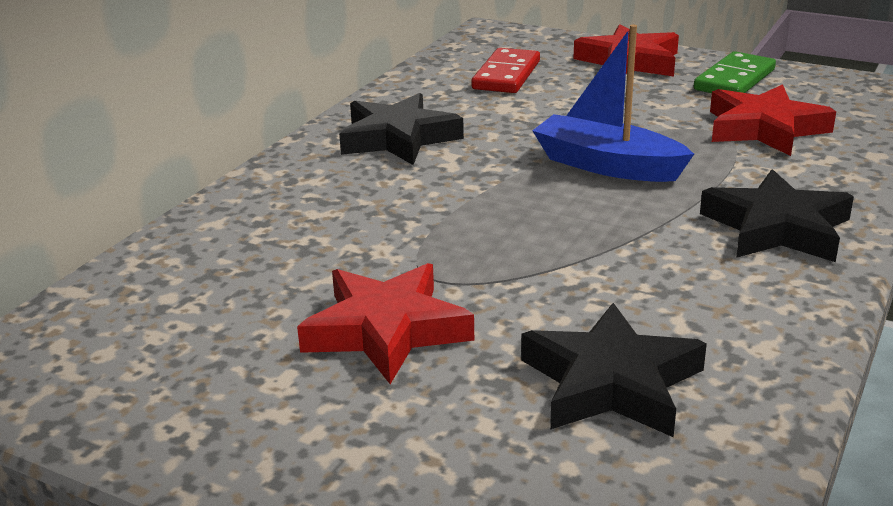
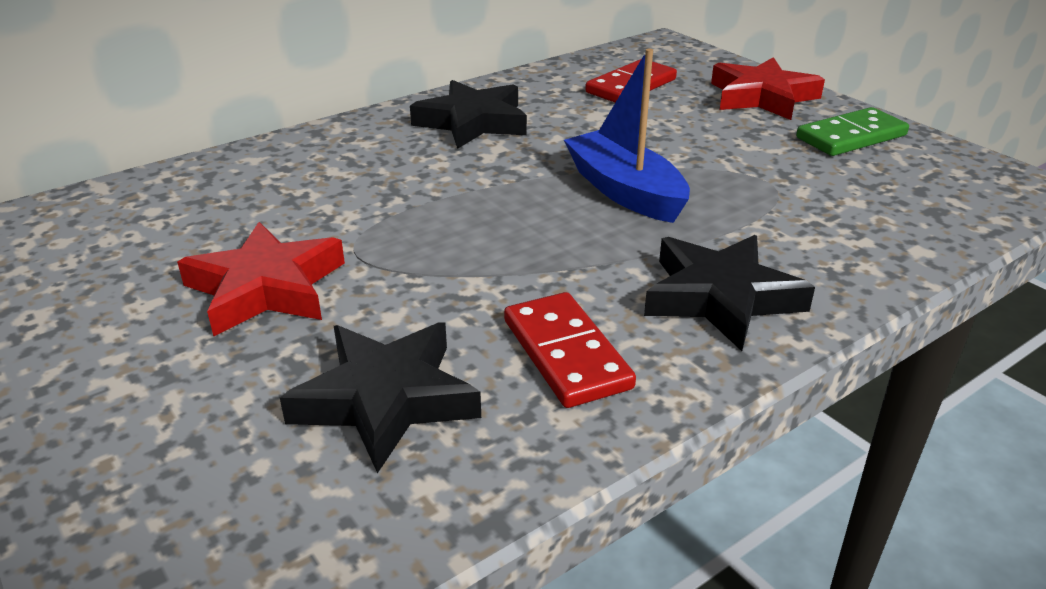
camera: 25 degrees right, 5 degrees up
(711, 303) = (566, 353): none -> red domino
(764, 129) = (825, 193): red star -> none

